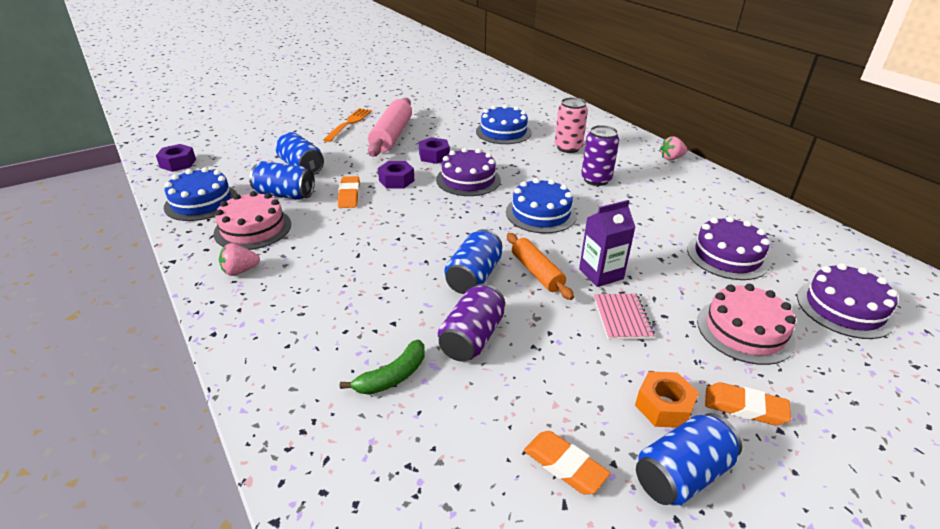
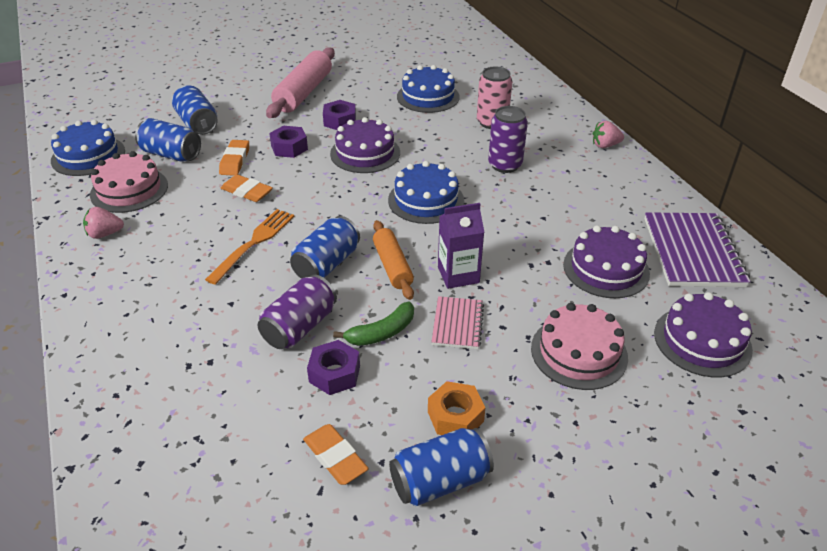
camera: 10 degrees right, 5 degrees up
(178, 163) = (77, 109): purple nut -> purple nut (334, 374)
(349, 123) = (264, 73): orange fork -> orange fork (254, 243)
(392, 376) = (211, 355): green banana -> green banana (381, 332)
(744, 408) = (535, 428): orange eraser -> orange eraser (247, 192)
(791, 235) = (692, 252): none -> purple notebook

